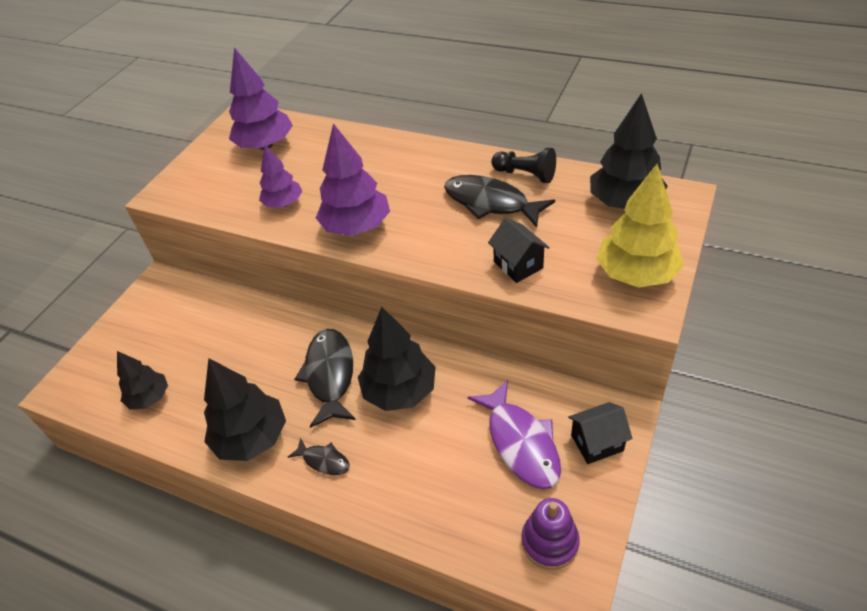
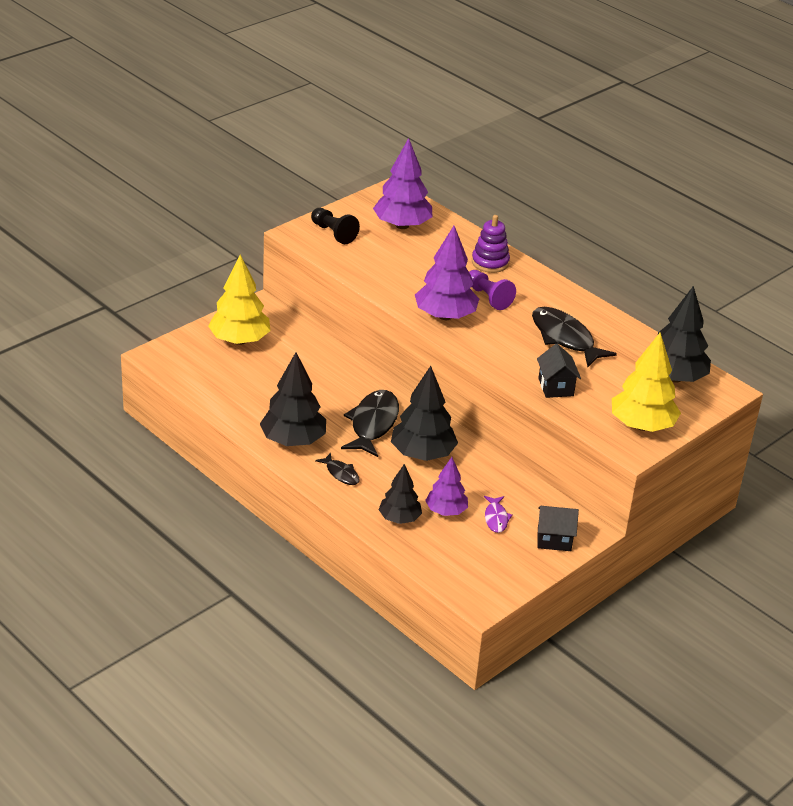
camera: 15 degrees right, 10 degrees down
(148, 330) = (239, 340): none -> yellow tree
(149, 398) = (224, 387): black tree -> black tree (399, 518)
(283, 204) = (395, 277): purple tree -> purple tree (446, 511)
(389, 188) = (488, 297): none -> purple pawn
(520, 442) = (496, 518): purple fish -> purple fish, size x0.51
(525, 174) = (609, 328): black pawn -> black pawn (333, 233)
(549, 542) = (478, 576): purple stacking toy -> purple stacking toy (490, 262)

